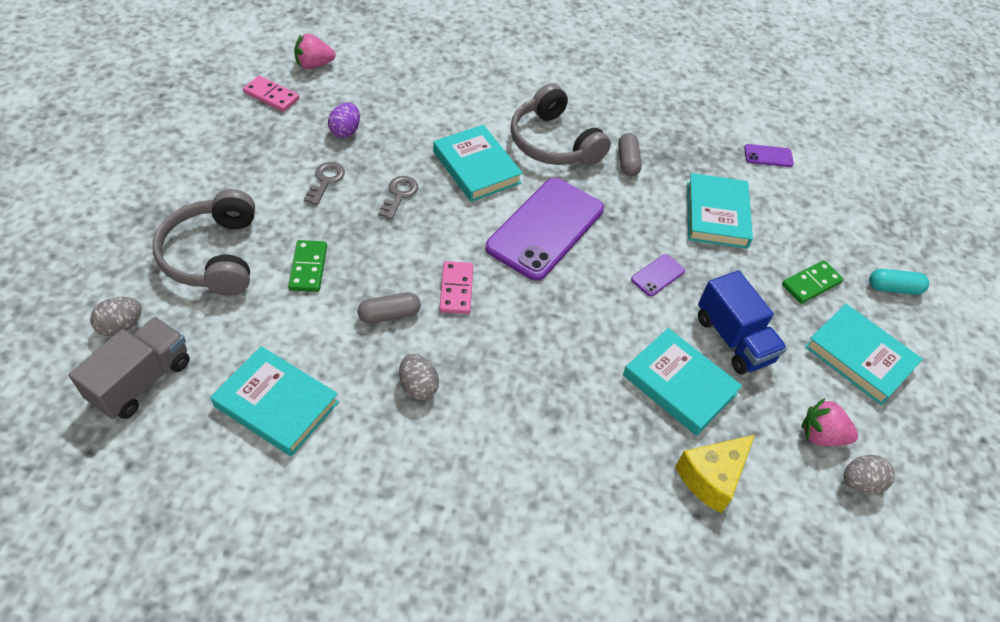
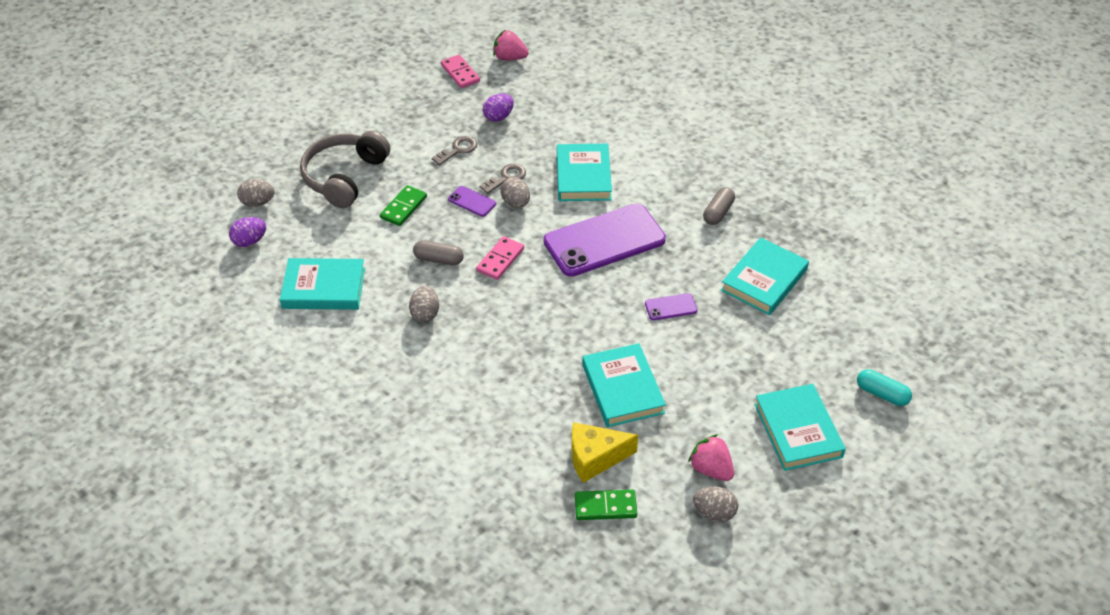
camera: 35 degrees right, 5 degrees down
(141, 380) = (250, 241): grey truck -> purple egg
(277, 404) = (324, 288): turquoise book -> turquoise book turned 60 degrees counterclockwise
(428, 219) = (516, 203): none -> grey egg
(554, 142) = (664, 177): grey headphones -> none
(733, 339) = (696, 376): blue truck -> none
(768, 156) = (858, 249): purple phone -> purple phone (472, 201)
(811, 284) = (804, 362): green domino -> green domino (605, 507)

